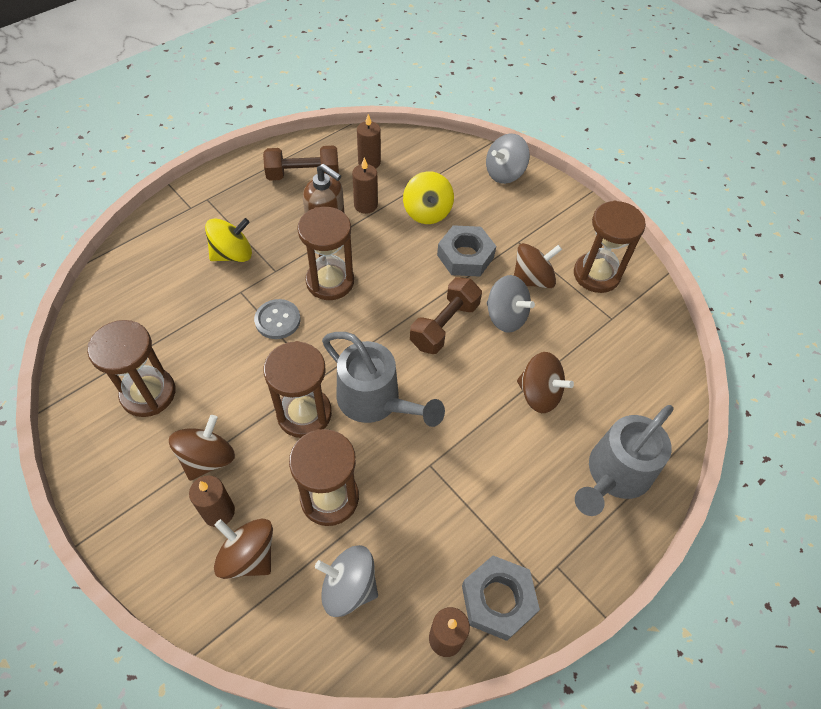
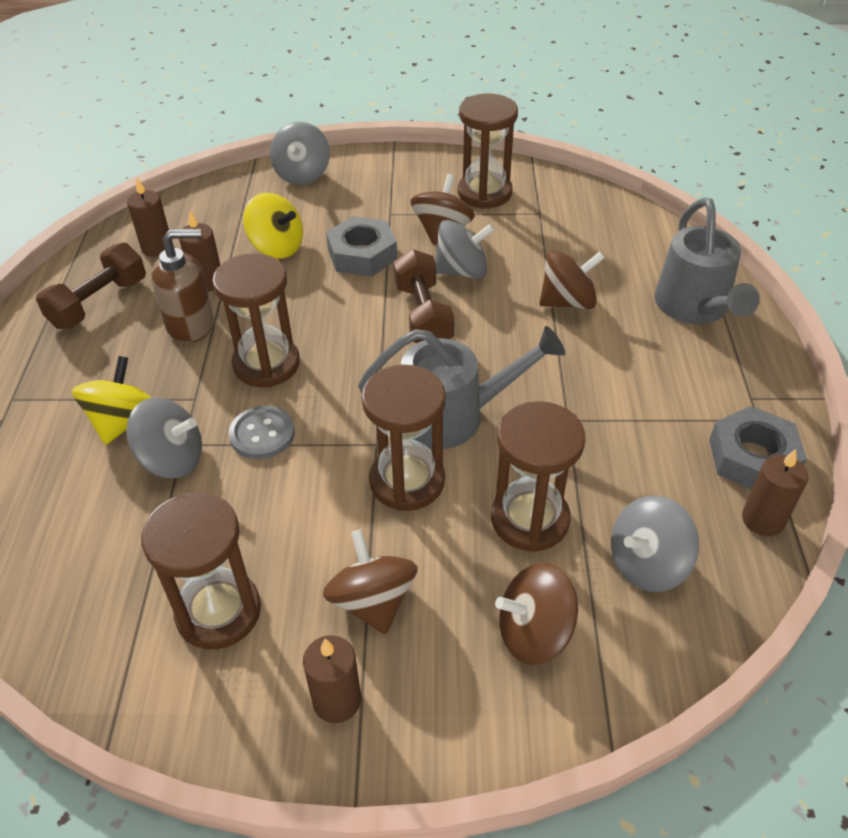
camera: 45 degrees left, 10 degrees down
(219, 512) = (453, 630): brown candle -> brown candle (337, 700)
(226, 295) = (172, 459): none -> grey spinning top

